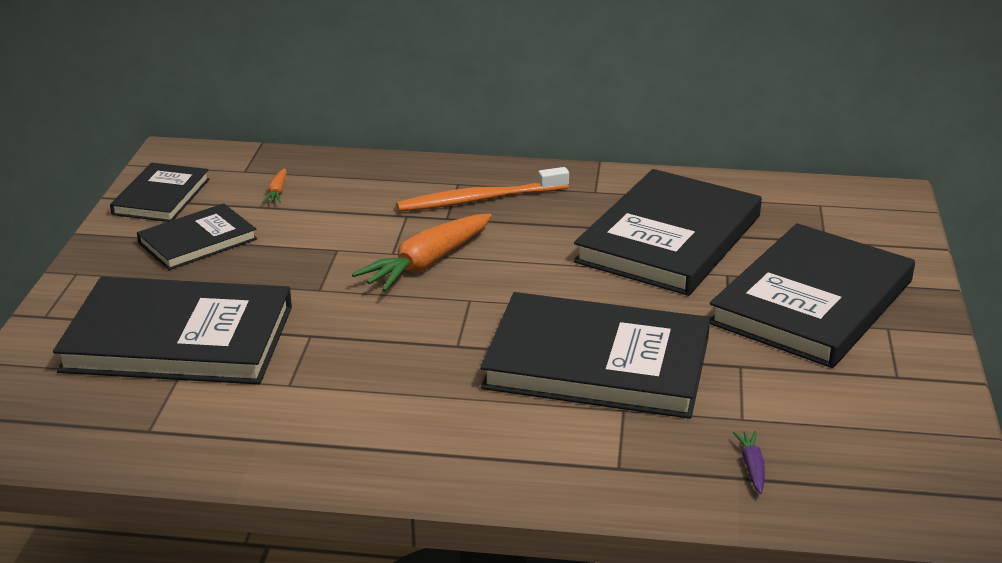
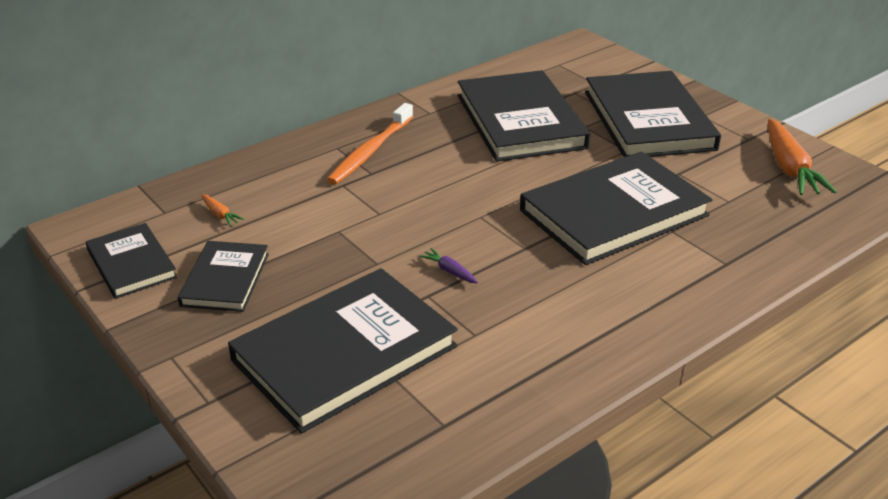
camera: 45 degrees left, 5 degrees up
(427, 264) = (414, 208): orange carrot -> orange carrot (790, 168)
(752, 467) = (776, 223): purple carrot -> purple carrot (449, 271)

